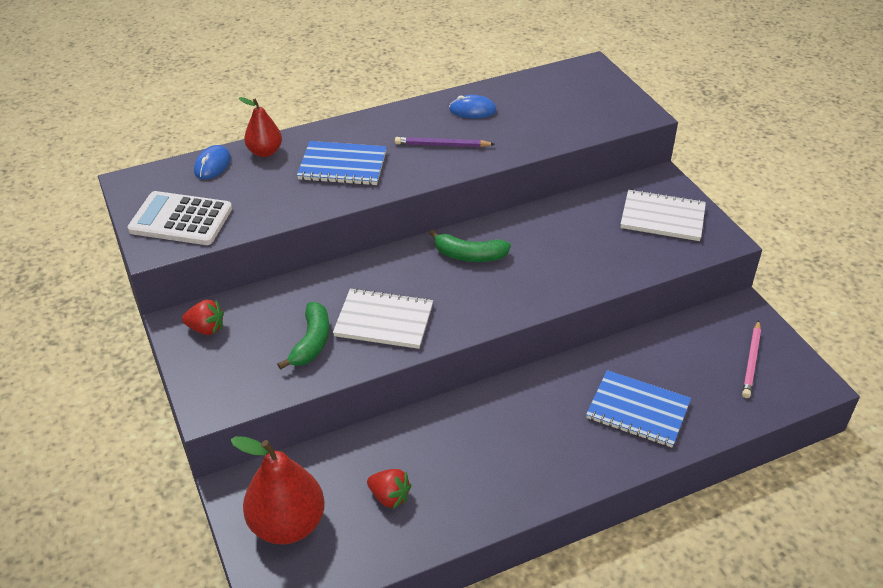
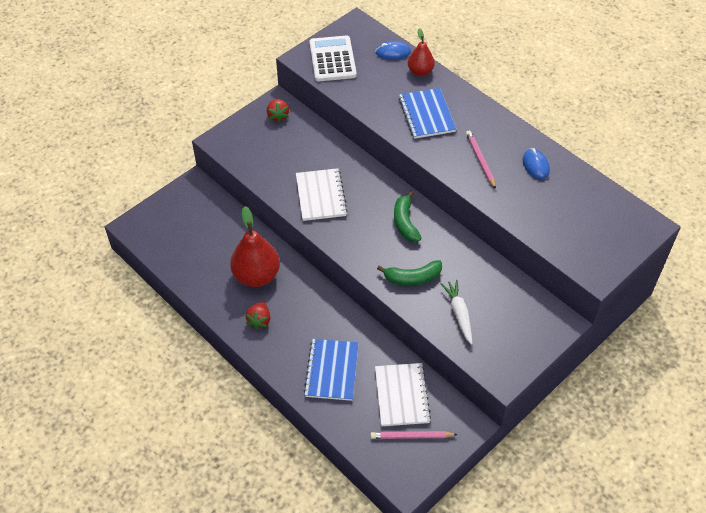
camera: 70 degrees right, 10 degrees up
(287, 524) = (178, 215): red pear -> red pear (256, 275)
(311, 342) = (287, 167): green banana -> green banana (412, 278)
(389, 497) = (213, 255): red strawberry -> red strawberry (259, 320)
(442, 145) = (480, 160): purple pencil -> pink pencil
(626, 248) = (459, 314): none -> white carrot
(662, 217) = (510, 331): white notebook -> white notebook (402, 395)

